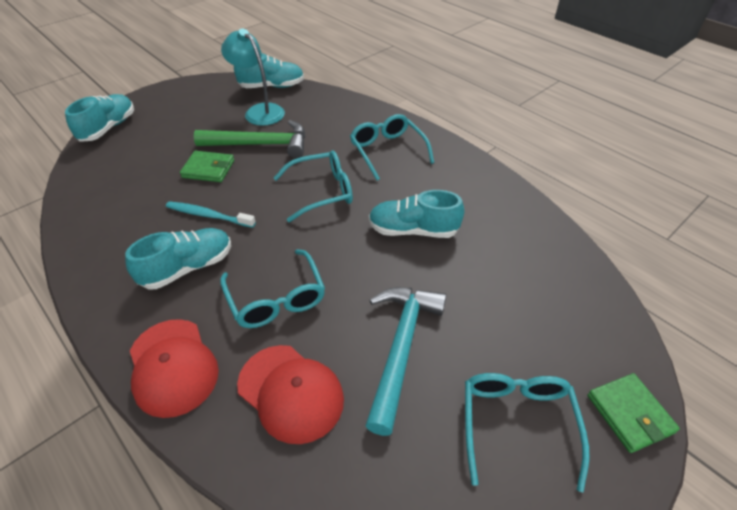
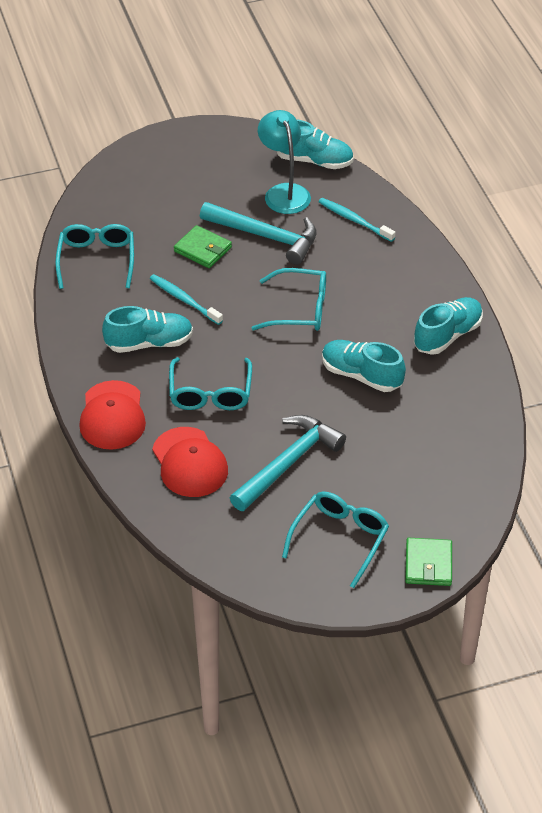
camera: 25 degrees right, 0 degrees up
(108, 128) = (121, 167): turquoise shoe -> turquoise shoe (447, 335)
(260, 144) = (266, 236): green hammer -> turquoise hammer
(327, 115) = (354, 220): none -> turquoise toothbrush
(387, 151) = (391, 285): turquoise glasses -> turquoise glasses (96, 260)

